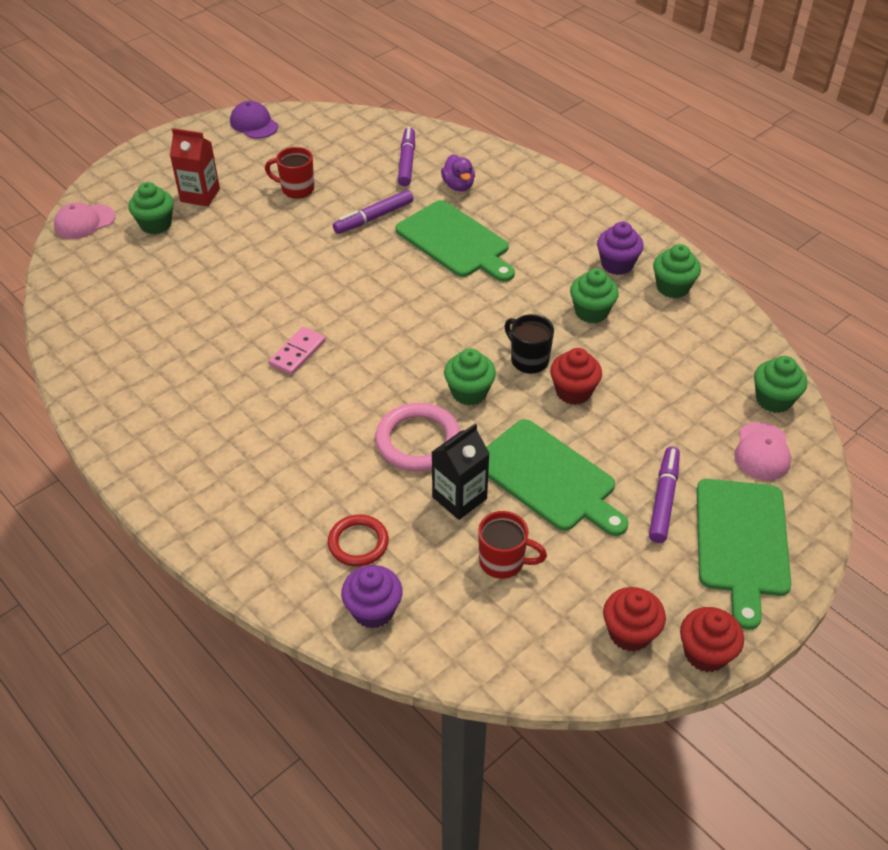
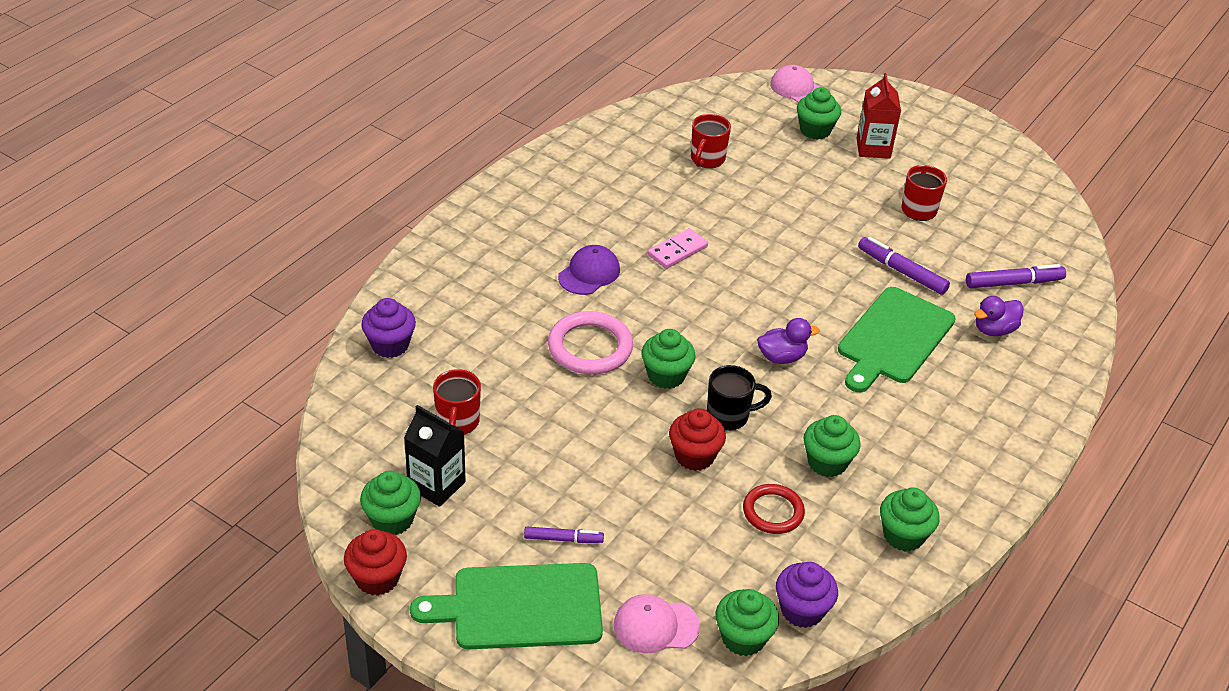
camera: 75 degrees right, 5 degrees down
(166, 306) = (707, 159): none -> red mug
(254, 124) = (1011, 161): purple cap -> purple cap (589, 273)
(297, 353) = (677, 251): pink domino -> pink domino turned 60 degrees counterclockwise
(358, 543) = (459, 325): red ring -> red ring (773, 512)
(459, 498) = (526, 384): black carton -> black carton (436, 485)
(462, 312) = (782, 357): none -> purple duck
(528, 360) = (729, 416): black mug -> black mug turned 45 degrees clockwise
(548, 478) = (568, 446): green cutting board -> none
(617, 264) = (921, 480): purple cupcake -> purple cupcake (802, 610)
(629, 633) = (392, 519): red cupcake -> green cupcake
(664, 499) = (563, 539): purple marker -> purple marker, size x0.64

